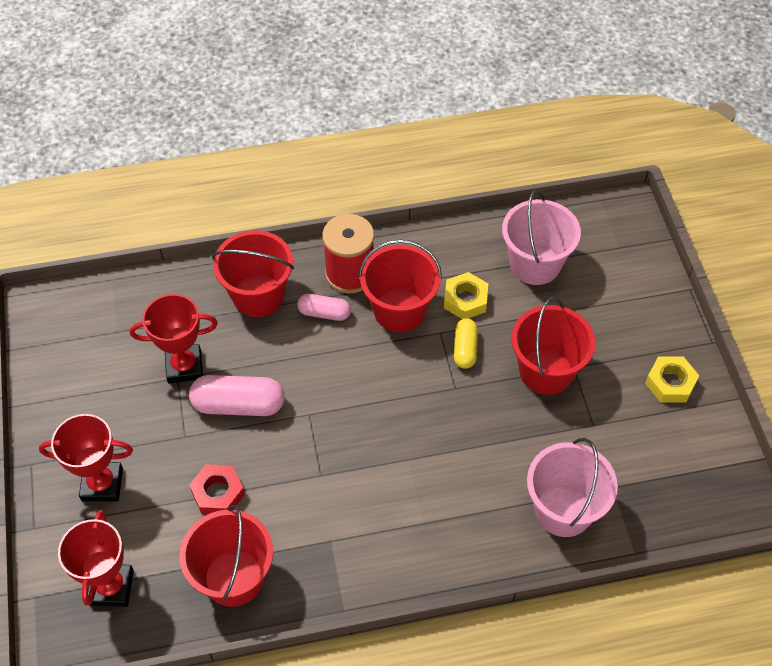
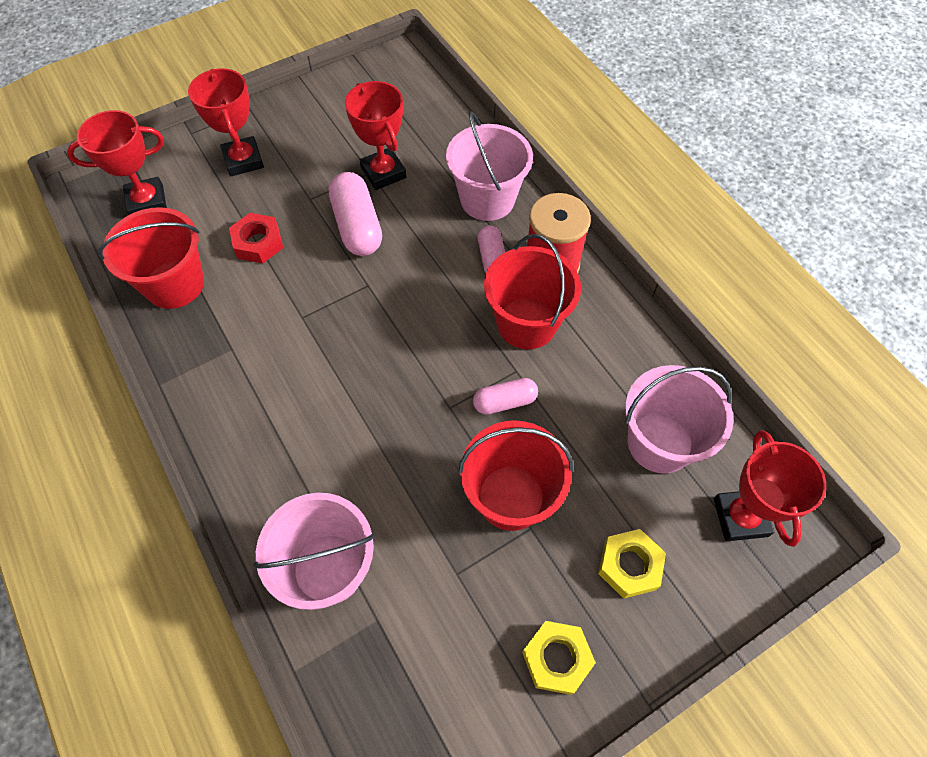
camera: 70 degrees right, 5 degrees up
(258, 295) = (487, 199): red bucket -> pink bucket
(465, 300) = (571, 383): yellow nut -> yellow nut (629, 566)
(465, 349) = (504, 402): yellow capsule -> pink capsule
(605, 242) = (740, 517): none -> red trophy

